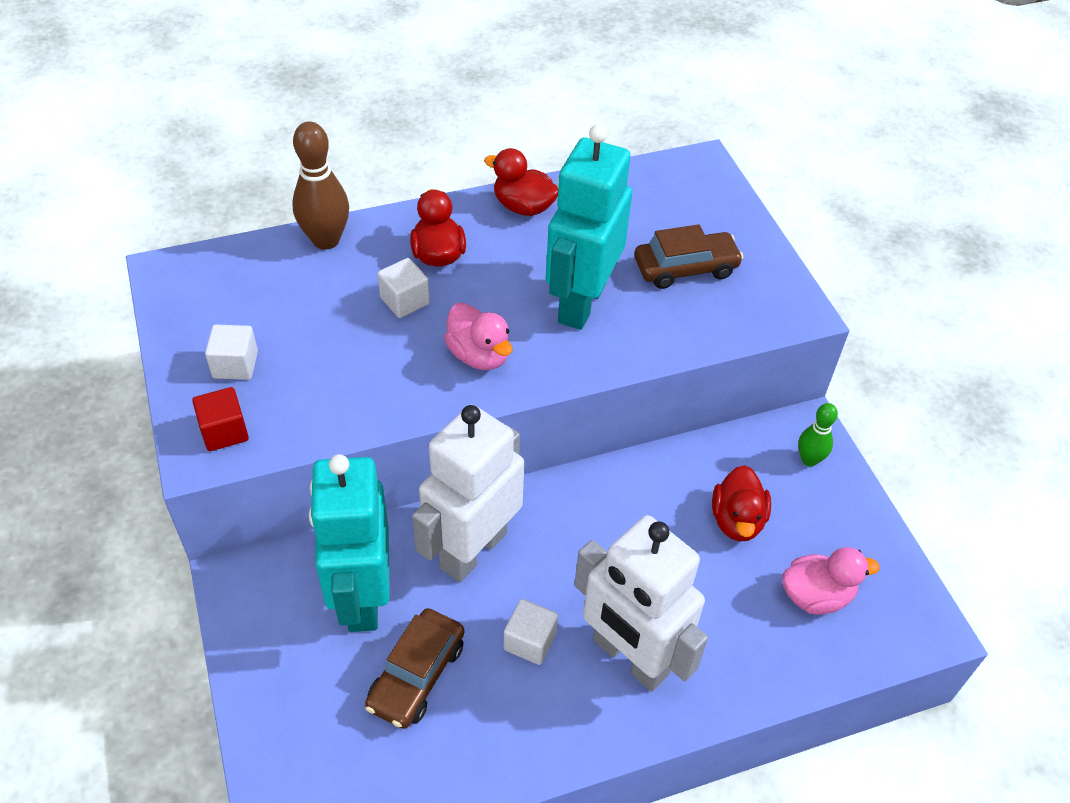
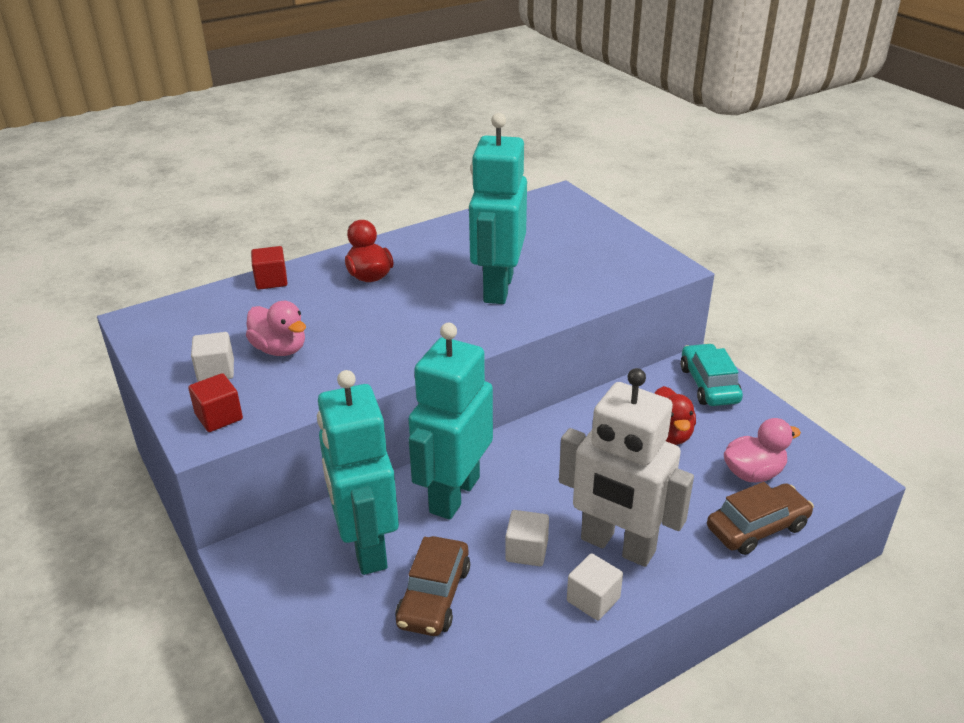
camera: 10 degrees left, 15 degrees down
(326, 240) = (271, 281): brown bowling pin -> red cube
(405, 301) = (351, 308): white cube -> white cube (593, 599)
(472, 550) = (454, 494): white robot -> turquoise robot
(479, 355) = (426, 332): pink duck -> pink duck (280, 349)
(523, 207) = (429, 238): red duck -> none
(685, 268) = (572, 255): brown car -> brown car (757, 527)
(809, 459) = (709, 384): green bowling pin -> turquoise car

